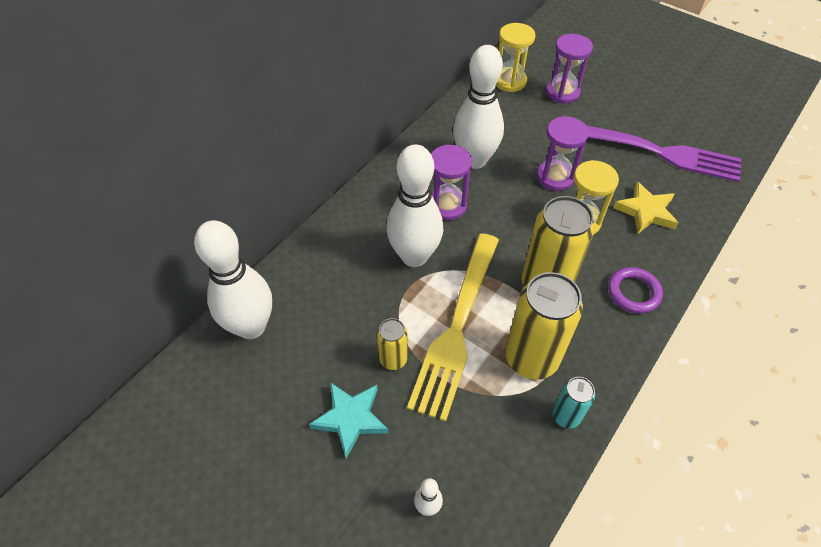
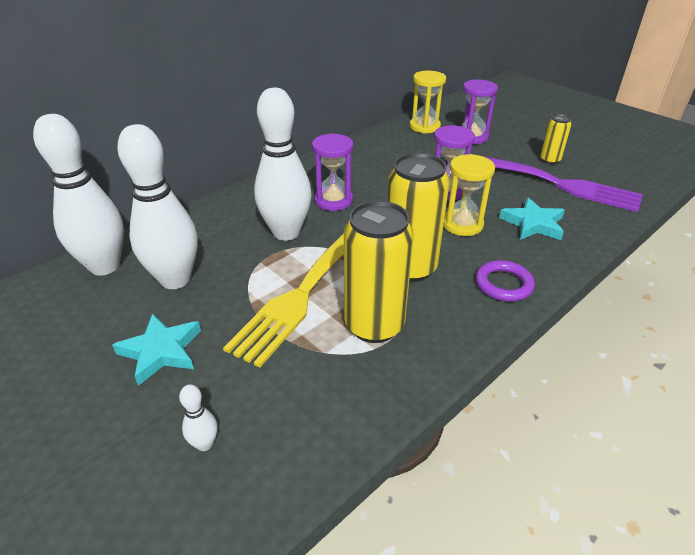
camera: 10 degrees right, 15 degrees down
(393, 359) = (229, 308): yellow can -> yellow can (550, 160)
(474, 160) = (372, 173): white bowling pin -> white bowling pin (175, 279)
(566, 416) = (396, 381): turquoise can -> none
(646, 211) = (533, 224): yellow star -> turquoise star

